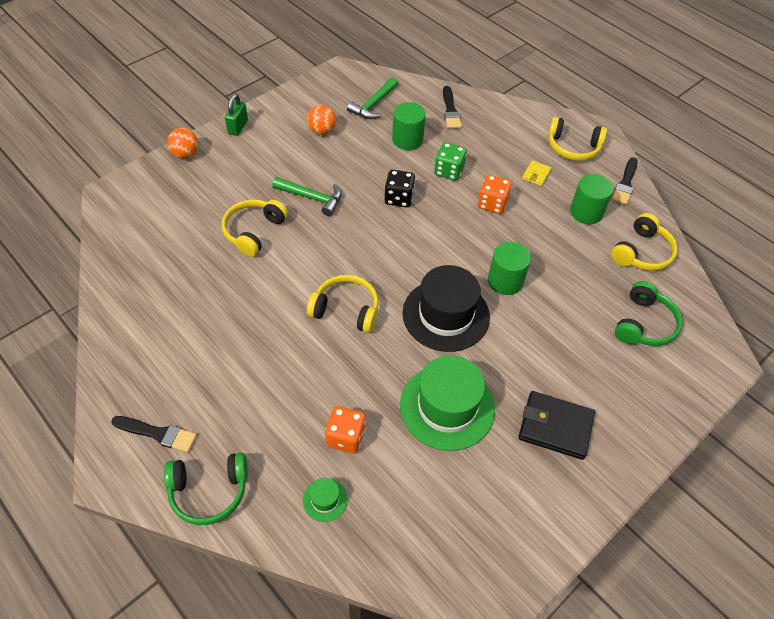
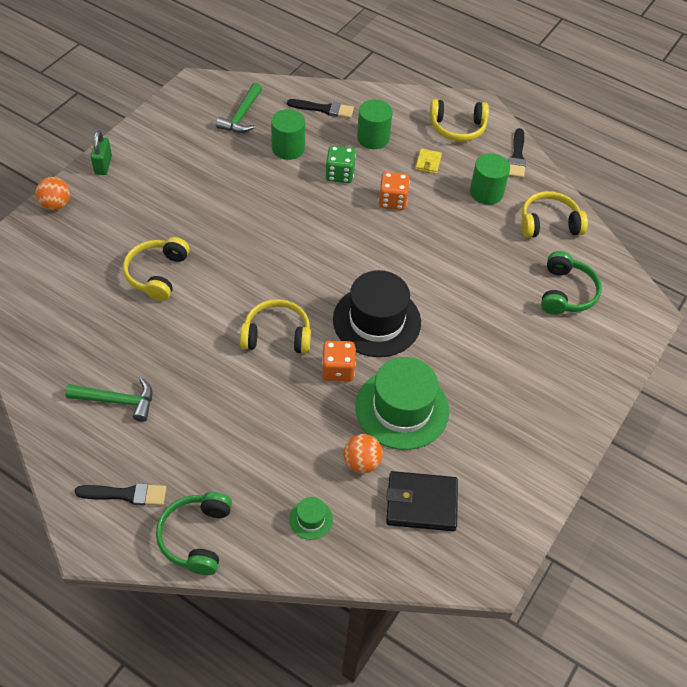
camera: 15 degrees left, 0 degrees up
(209, 491) = (196, 537): green headphones -> green headphones turned 120 degrees clockwise
(312, 198) = (207, 227): green hammer -> green hammer (117, 401)
(322, 131) = (195, 154): orange ball -> orange ball (361, 462)
(345, 437) = (313, 458): orange dice -> orange dice (337, 370)
(399, 198) = (297, 212): black dice -> none
(450, 110) = (324, 109): black brush -> black brush turned 60 degrees counterclockwise
(505, 281) = (425, 276): green cylinder -> green cylinder (373, 138)
(555, 427) = (507, 406): black wallet -> black wallet (421, 503)
(642, 252) = (549, 223): yellow headphones -> yellow headphones turned 120 degrees counterclockwise

